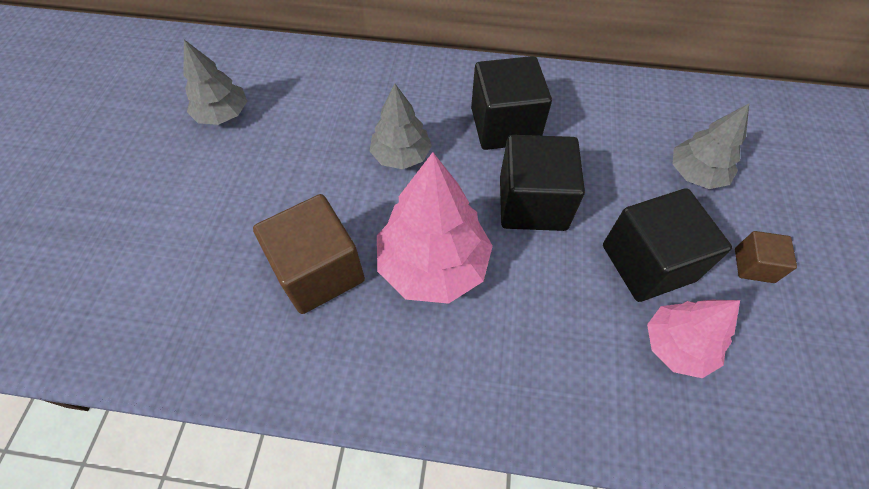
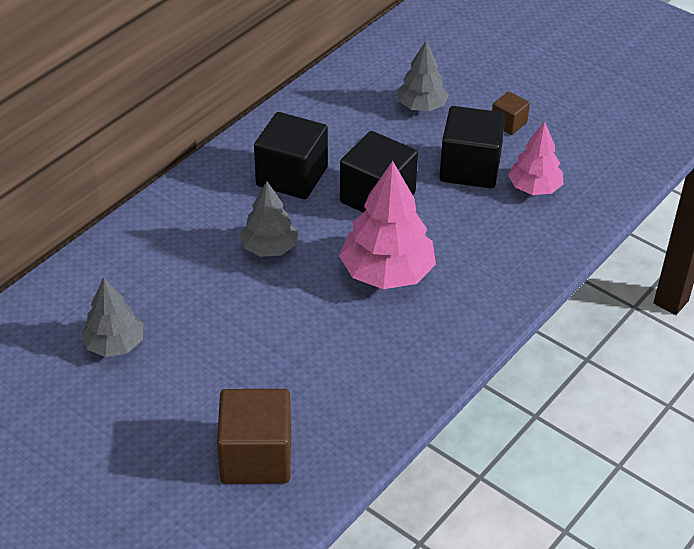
camera: 60 degrees left, 15 degrees down
(319, 271) = (342, 338): brown cube -> brown cube (256, 457)

